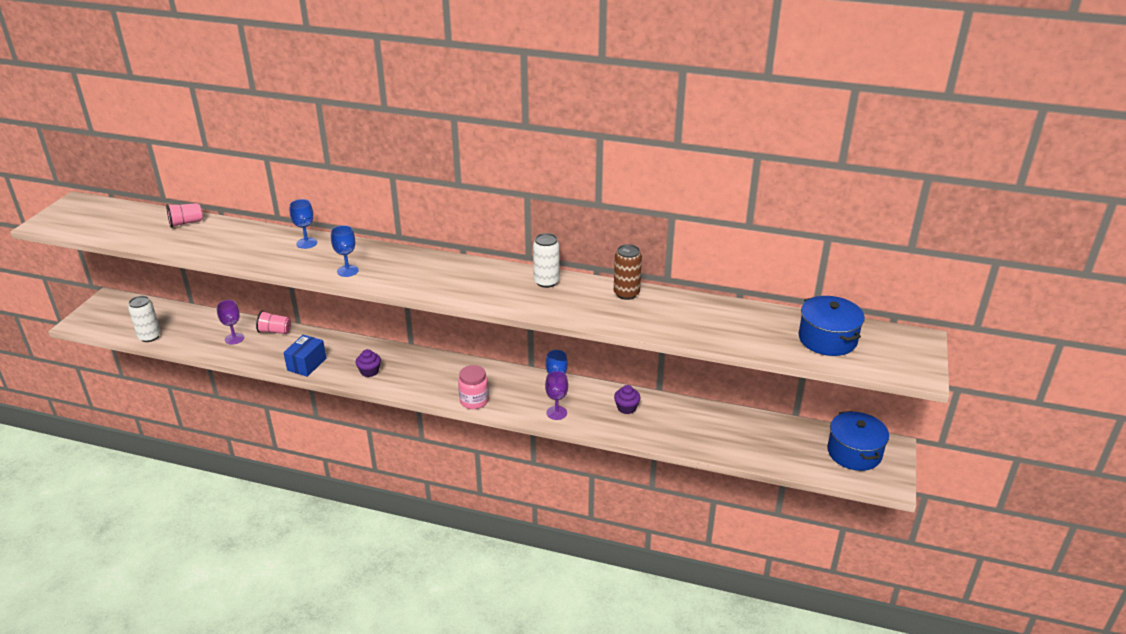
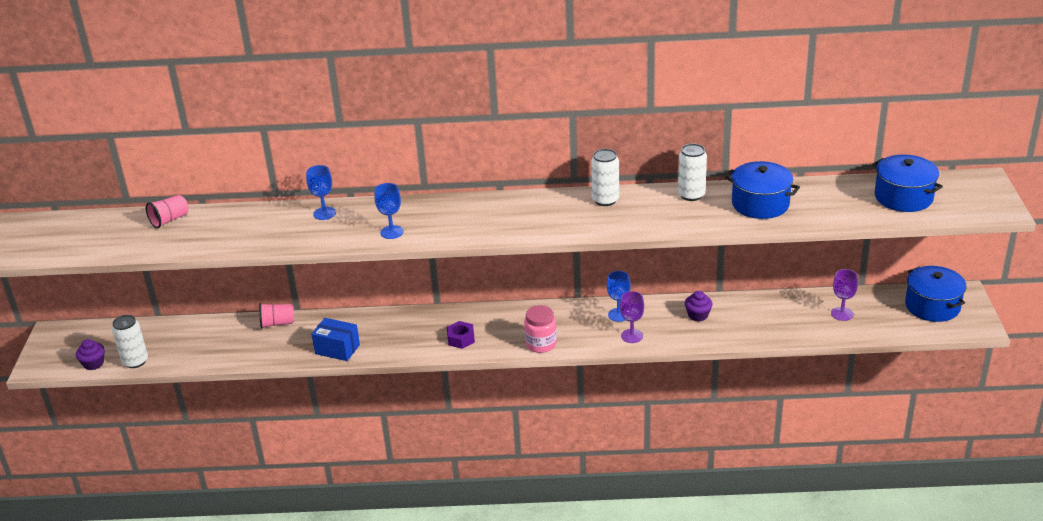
camera: 15 degrees left, 0 degrees up
(234, 338) = (236, 341): purple goblet -> purple goblet (841, 314)
(307, 364) = (337, 349): blue box -> blue box turned 75 degrees counterclockwise
(369, 371) = (411, 341): purple cupcake -> purple cupcake (93, 364)
(410, 380) = (461, 339): none -> purple nut
(626, 294) = (691, 195): brown can -> white can
(684, 316) = (760, 204): none -> blue pot

